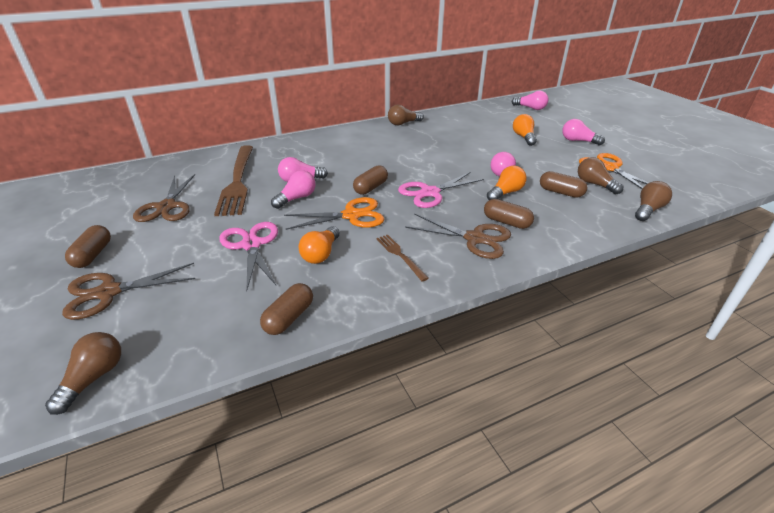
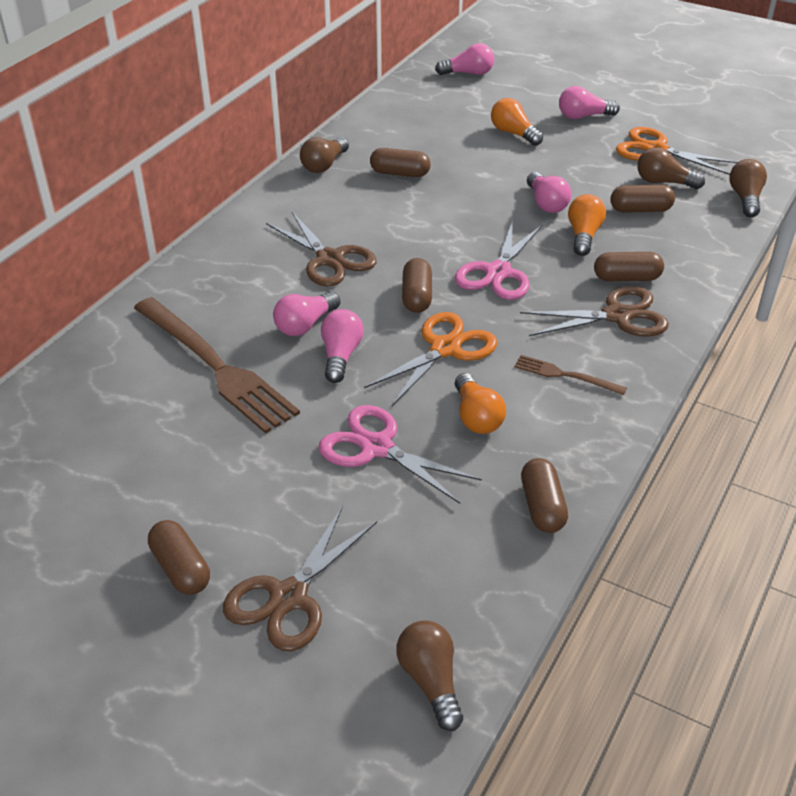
camera: 35 degrees left, 5 degrees up
(167, 207) = (171, 453): brown scissors -> brown scissors (329, 259)
(436, 136) = (400, 173): none -> brown capsule

